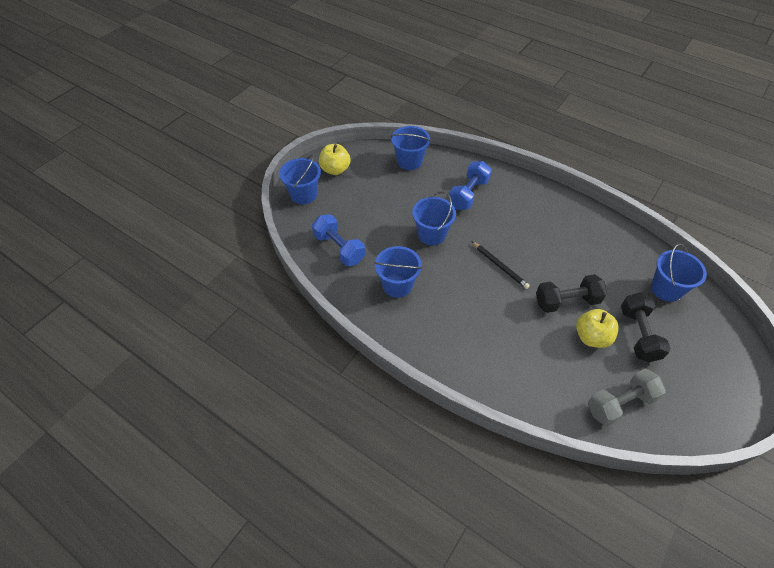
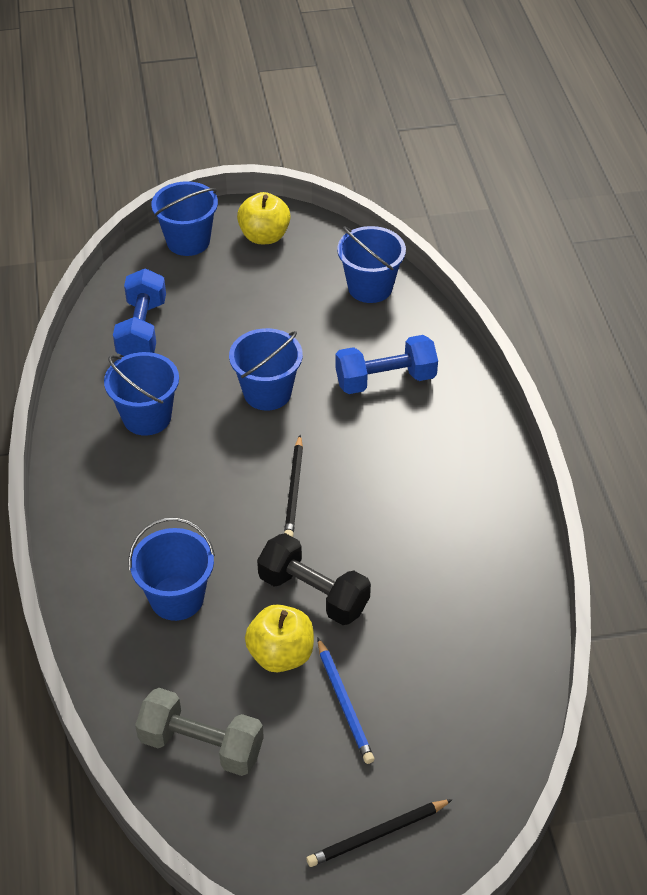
camera: 45 degrees right, 5 degrees down
(638, 334) = (344, 703): black dumbbell -> blue pencil
(666, 289) = (470, 690): blue bucket -> blue bucket (177, 598)
(720, 374) = (378, 835): none -> black pencil

